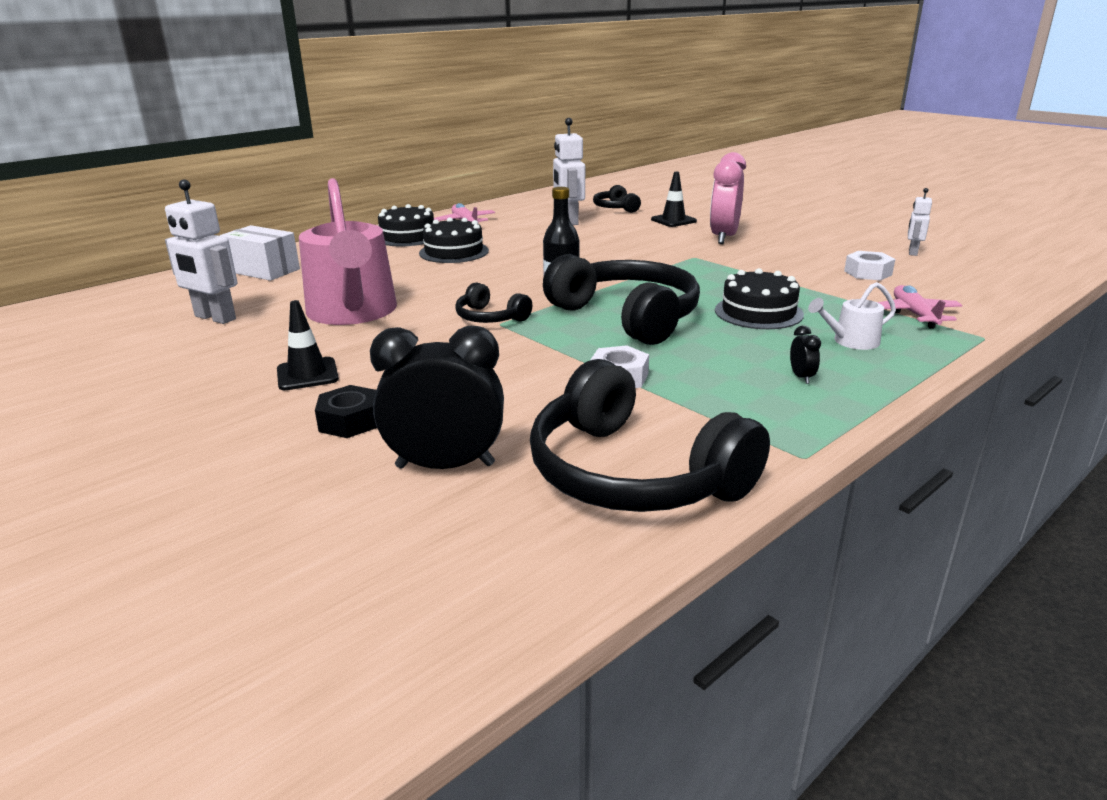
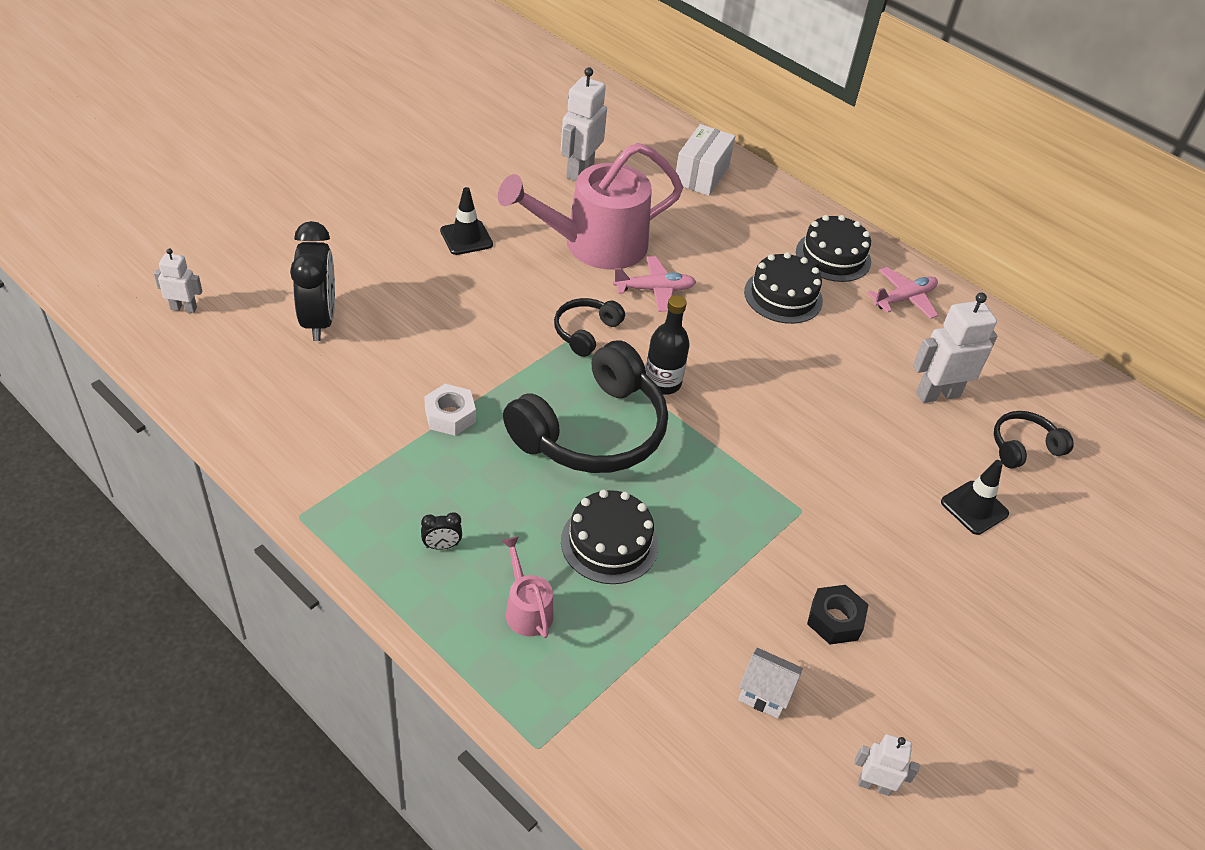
camera: 80 degrees right, 20 degrees up
(350, 421) = (388, 269): black nut -> black nut (835, 620)
(388, 603) = (184, 308): none -> white robot
(633, 474) = (292, 414): black headphones -> none
(723, 237) = (900, 555): pink clock -> none
(851, 341) = (526, 609): white watering can -> pink watering can
(868, 273) = (764, 693): white nut -> white house
(914, 314) = (609, 698): pink plane -> pink plane (654, 290)

